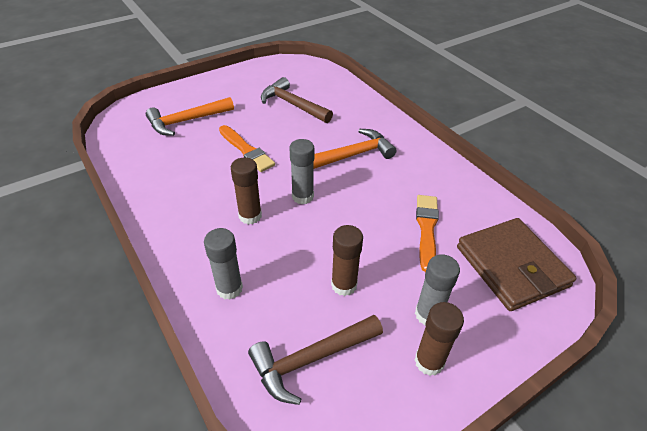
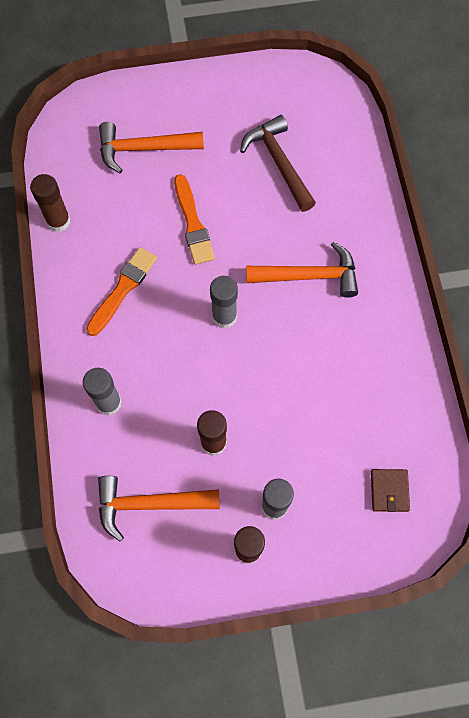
camera: 25 degrees right, 25 degrees up
(250, 216) = (160, 322): brown glue stick -> brown glue stick (58, 221)
(311, 359) = (150, 504): brown hammer -> orange hammer
(426, 229) = (331, 411): orange brush -> orange brush (123, 289)
(511, 266) = (389, 491): brown wallet -> brown wallet, size x0.45

